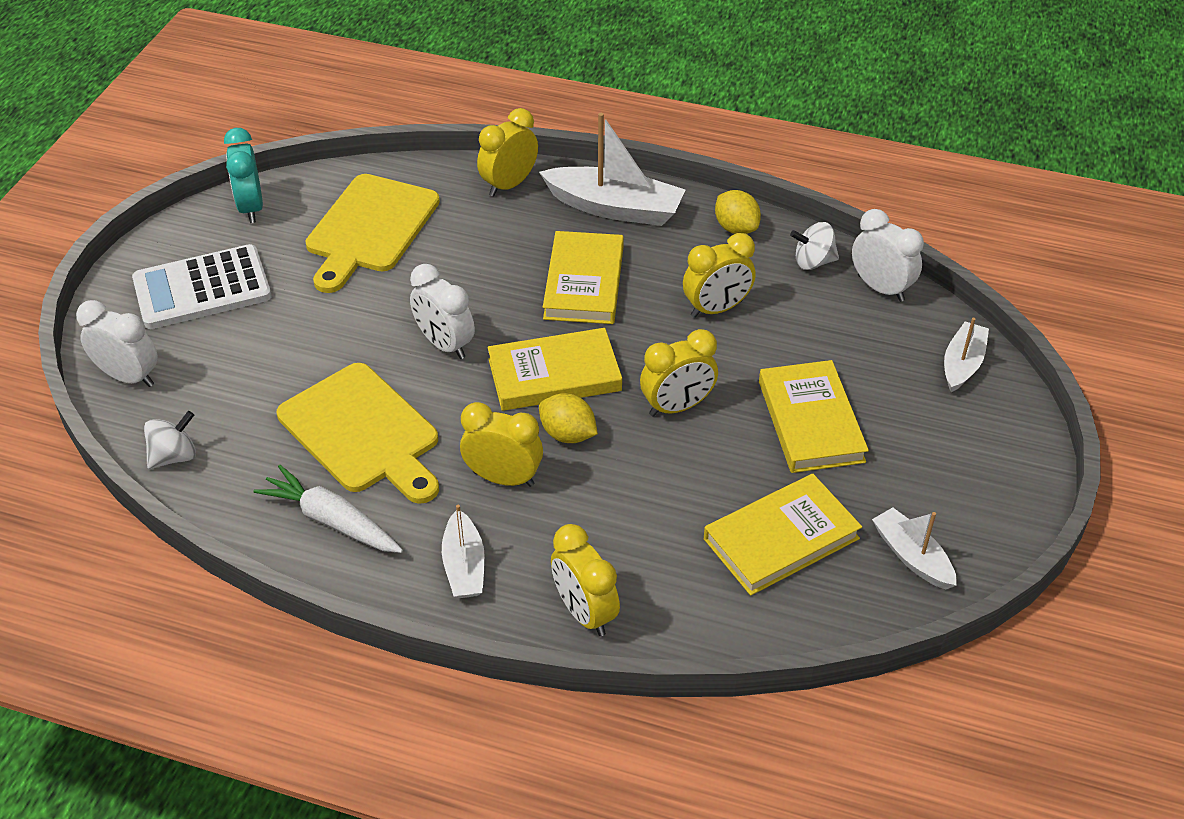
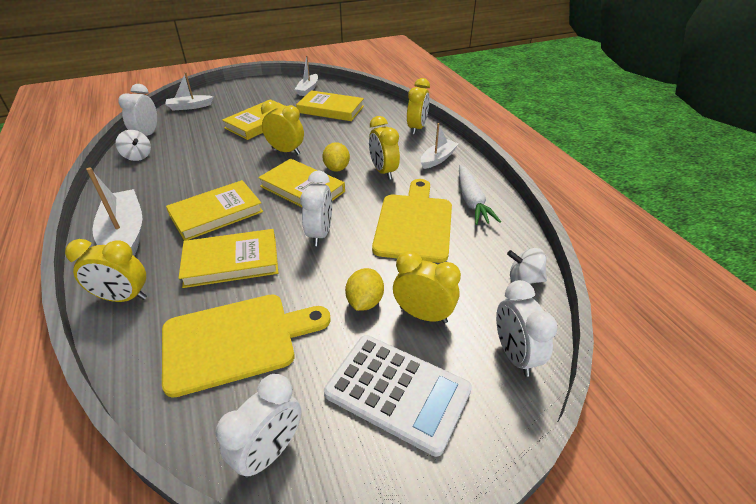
camera: 130 degrees left, 5 degrees down
(251, 208) = (270, 451): turquoise clock -> white clock
(479, 263) = (231, 261): none -> yellow book
(716, 309) = (202, 167): yellow clock -> yellow clock (423, 315)
(736, 228) = (120, 187): yellow lemon -> yellow lemon (365, 302)

